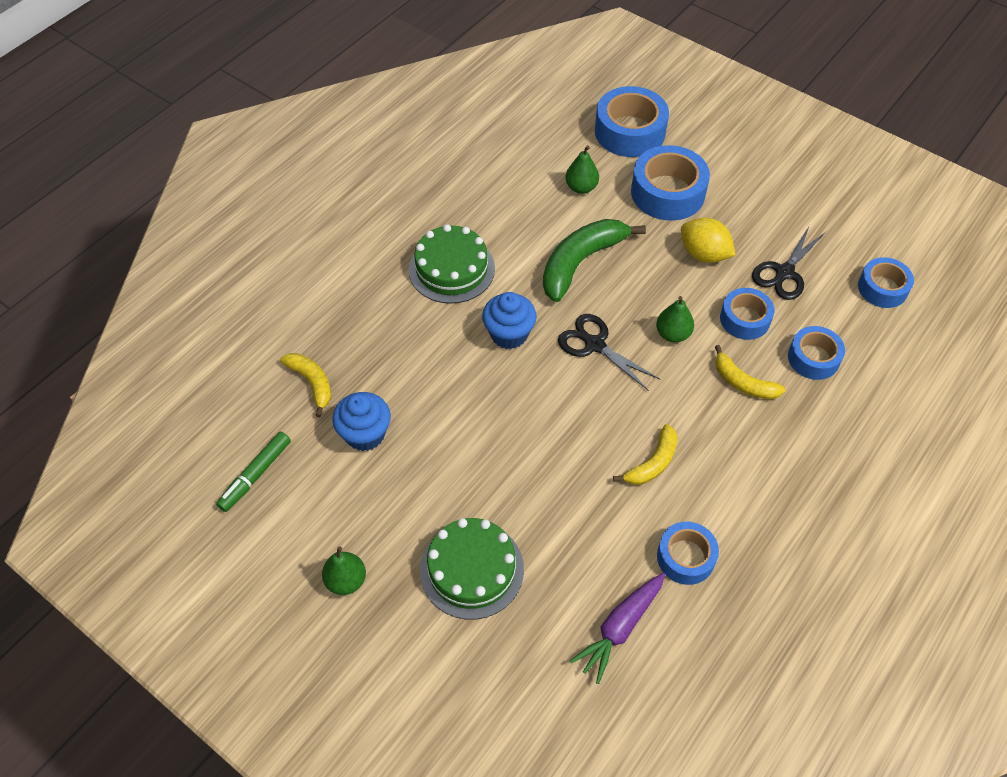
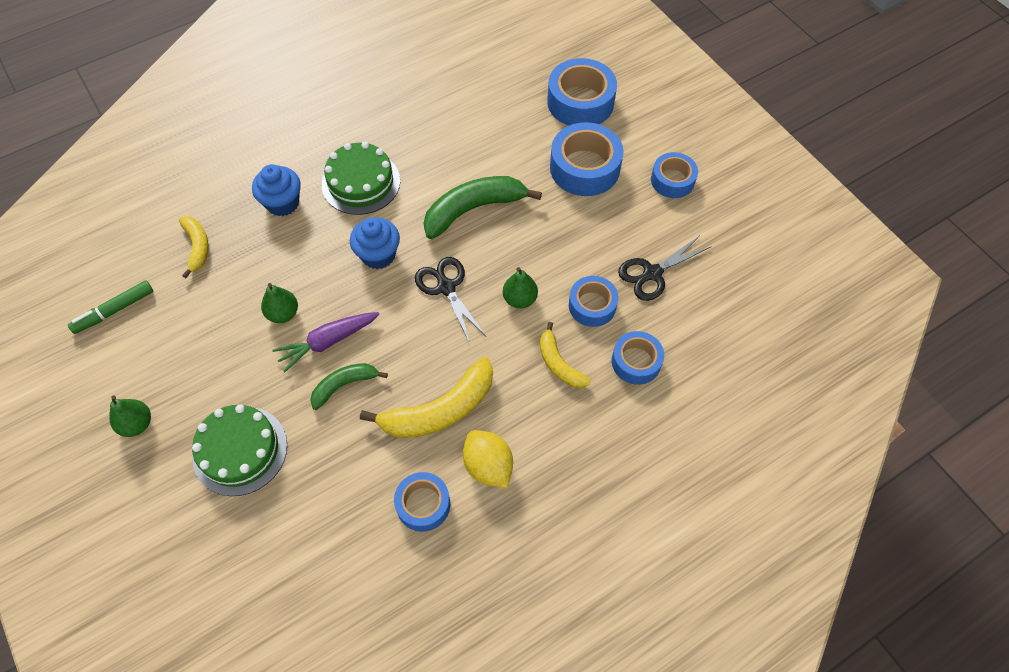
camera: 20 degrees right, 5 degrees up
(365, 434) = (216, 304): blue cupcake -> blue cupcake (282, 203)
(544, 470) = (344, 385): none -> green banana
(581, 187) = (510, 141): green pear -> green pear (283, 313)
(620, 628) = (334, 547): purple carrot -> purple carrot (328, 342)
(652, 463) = (439, 410): yellow banana -> yellow banana, size x1.73
(704, 254) = (587, 234): yellow lemon -> yellow lemon (488, 466)
(882, 288) = (737, 316): blue tape -> blue tape (672, 180)

